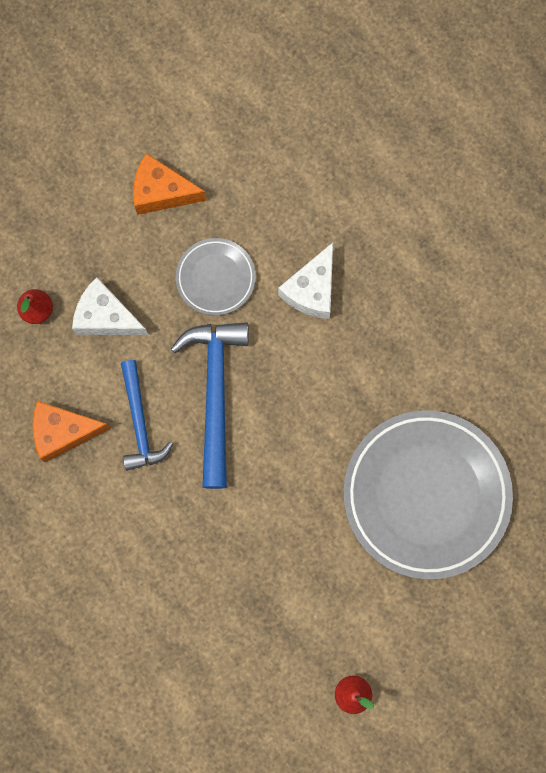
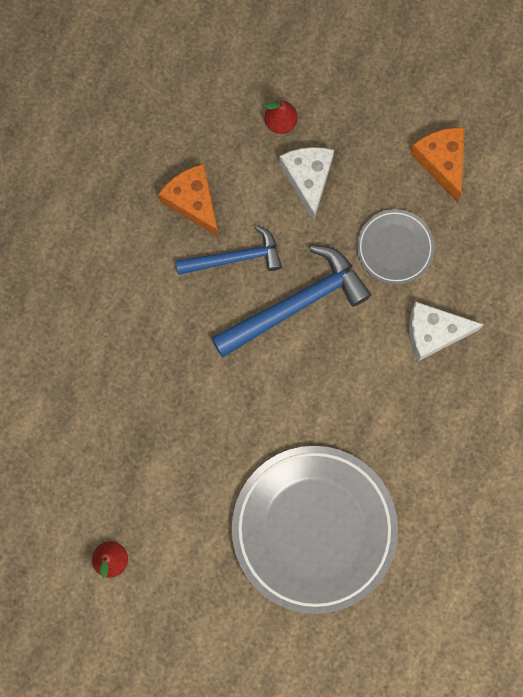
camera: 60 degrees right, 0 degrees up
(140, 423) = (235, 258): blue hammer -> blue hammer turned 150 degrees counterclockwise

